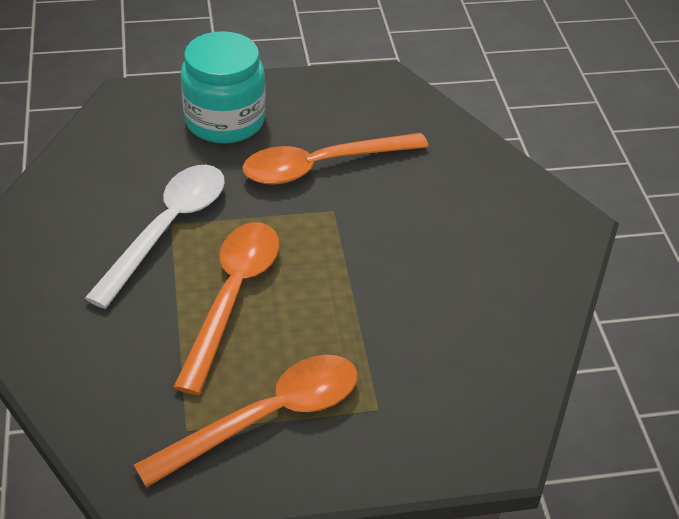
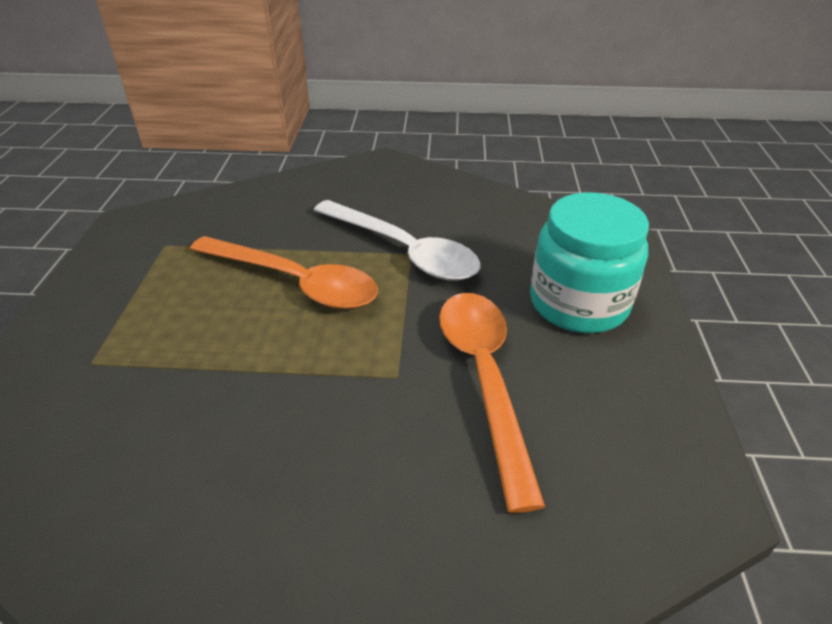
camera: 105 degrees right, 5 degrees down
(267, 417) = (141, 288): orange spoon -> none

